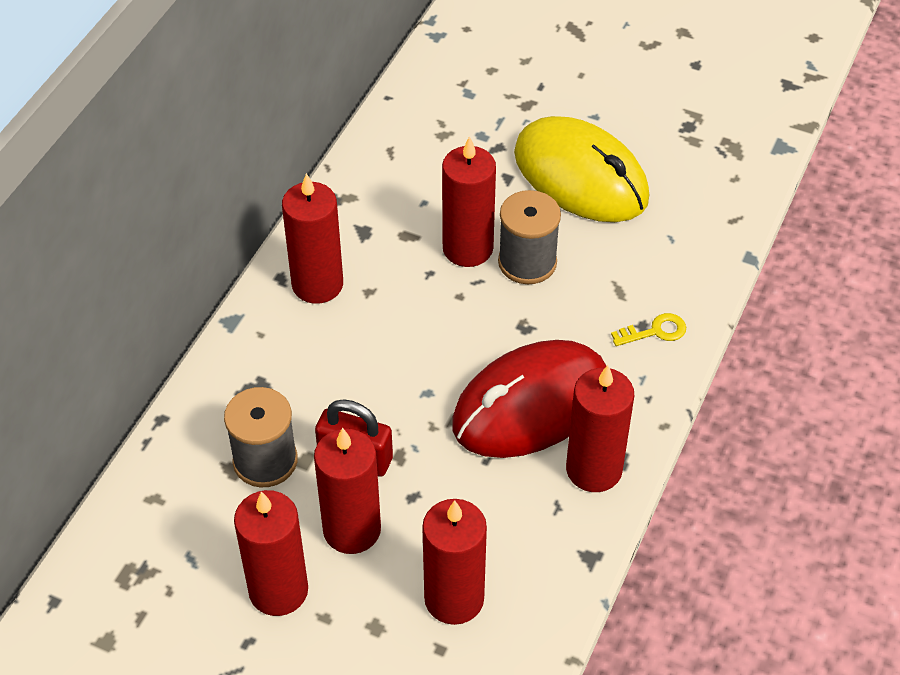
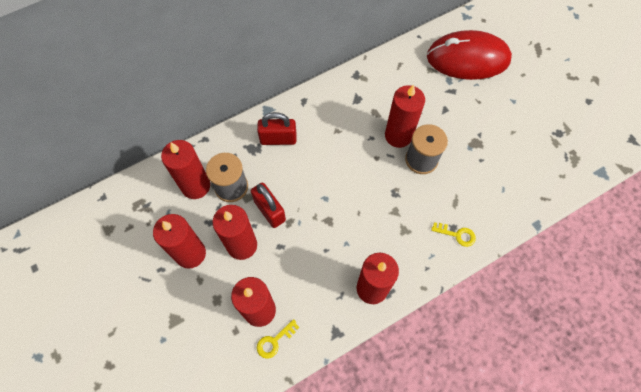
camera: 35 degrees right, 15 degrees up
(285, 352) = (278, 139): none -> red padlock
(317, 284) = (317, 113): red candle -> red candle (196, 186)
(510, 624) = (274, 341): none -> yellow key
(531, 404) = (367, 235): red mouse -> red mouse (467, 58)
(580, 176) = (482, 129): yellow mouse -> none

